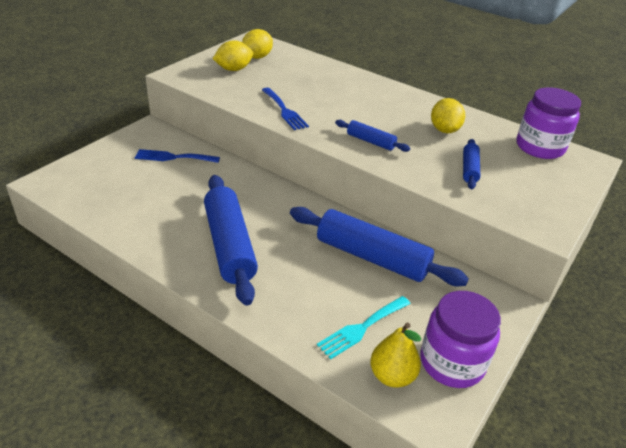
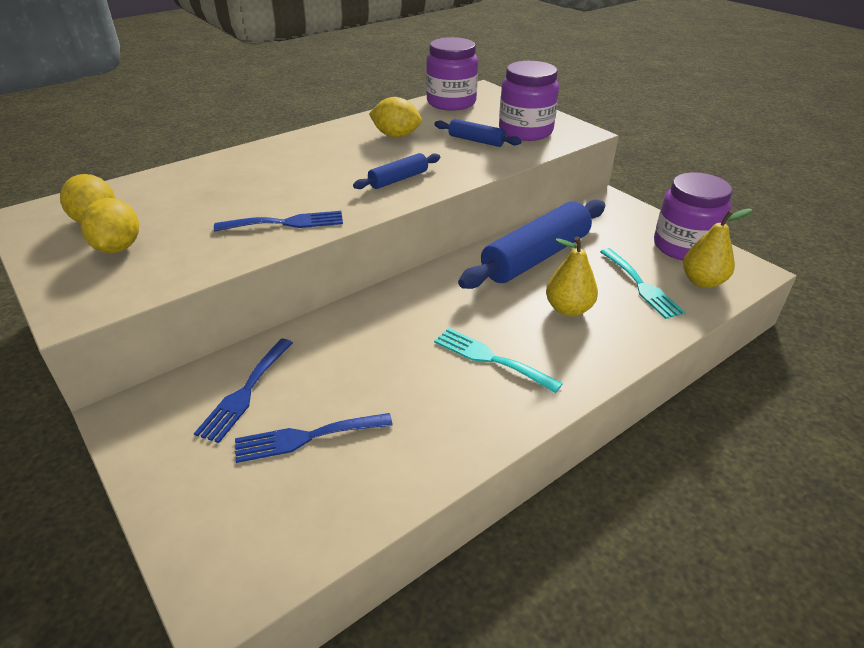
camera: 70 degrees left, 0 degrees up
(142, 184) = (306, 437): none -> blue fork
(230, 245) = (490, 358): blue rolling pin -> turquoise fork
(304, 281) = (568, 309): none -> yellow pear
(515, 195) = (525, 131): none -> purple jar

